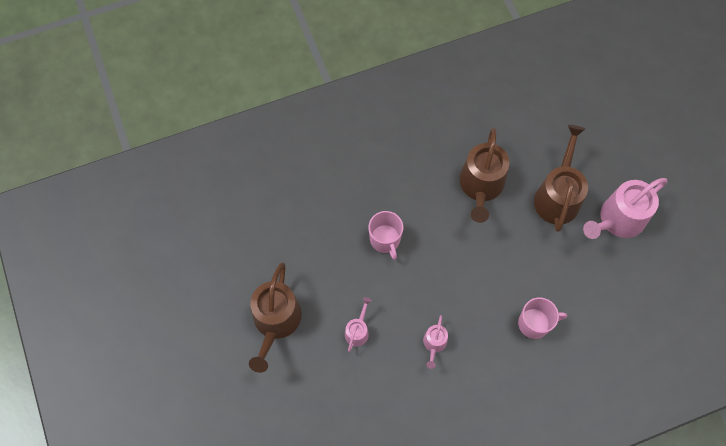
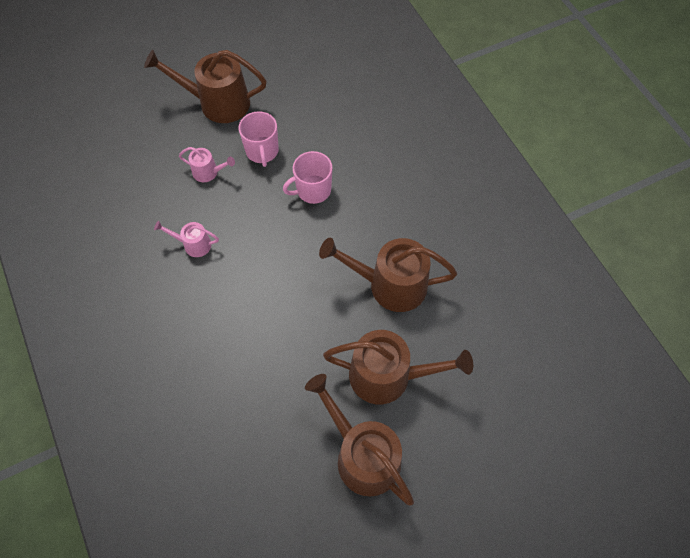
camera: 85 degrees right, 5 degrees down
(534, 323) = (217, 350): pink mug -> pink mug (262, 151)
(618, 219) = (363, 455): pink watering can -> brown watering can

